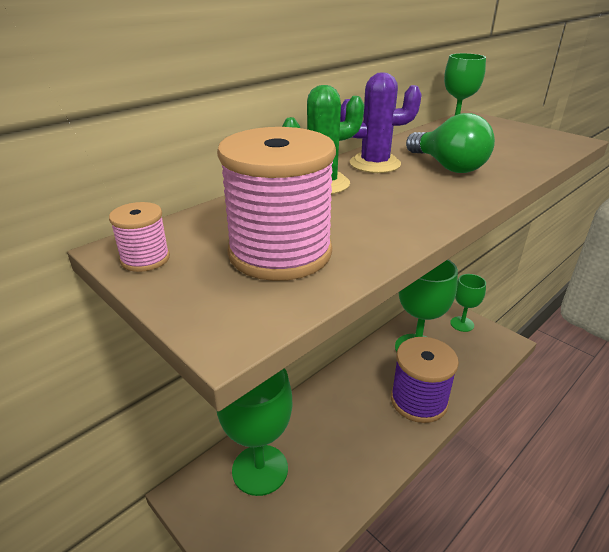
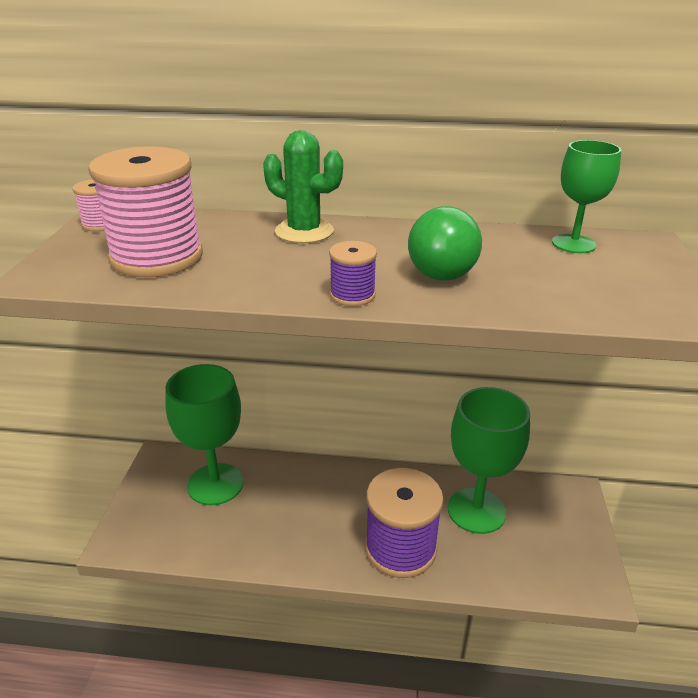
camera: 50 degrees right, 0 degrees up
(375, 164) = (389, 237): purple cactus -> none
(457, 203) = (352, 295): none -> purple spool
(462, 324) = (572, 531): green goblet -> none

